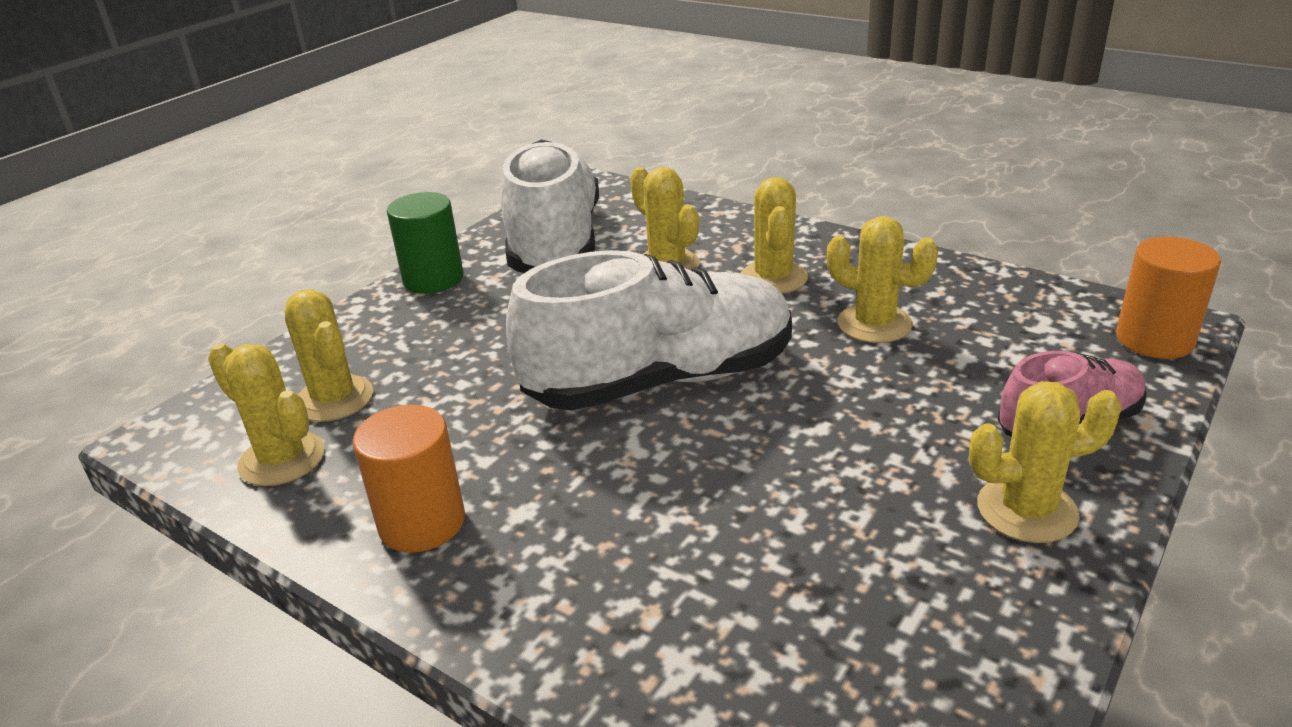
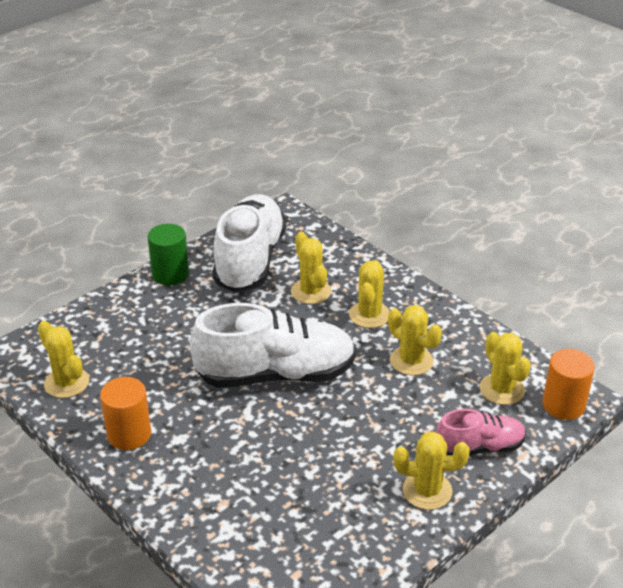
camera: 10 degrees right, 5 degrees up
(334, 399) = (99, 350): yellow cactus -> yellow cactus (502, 389)

